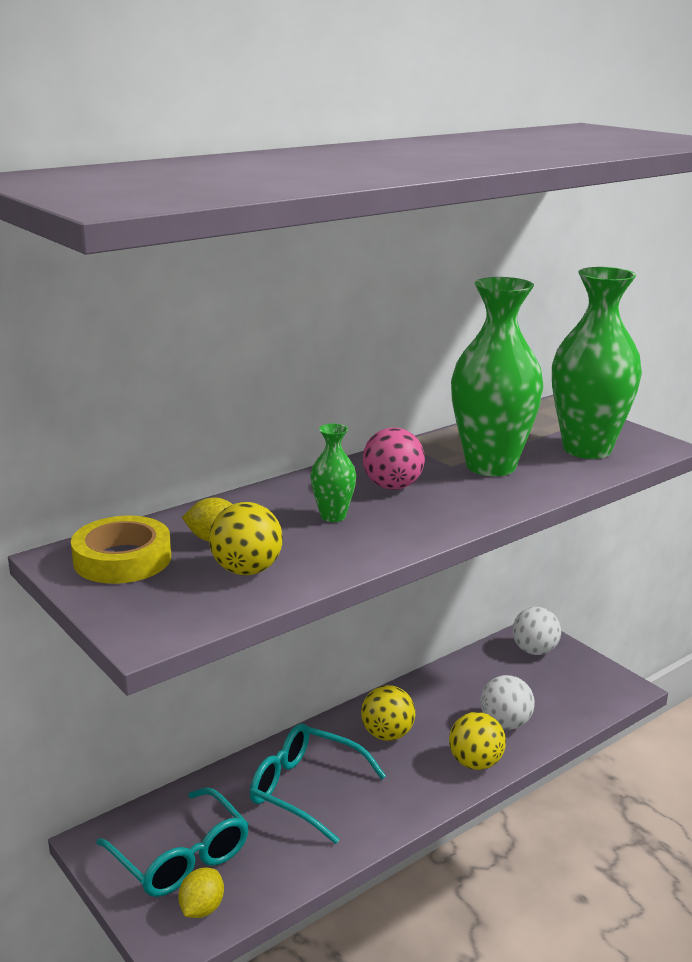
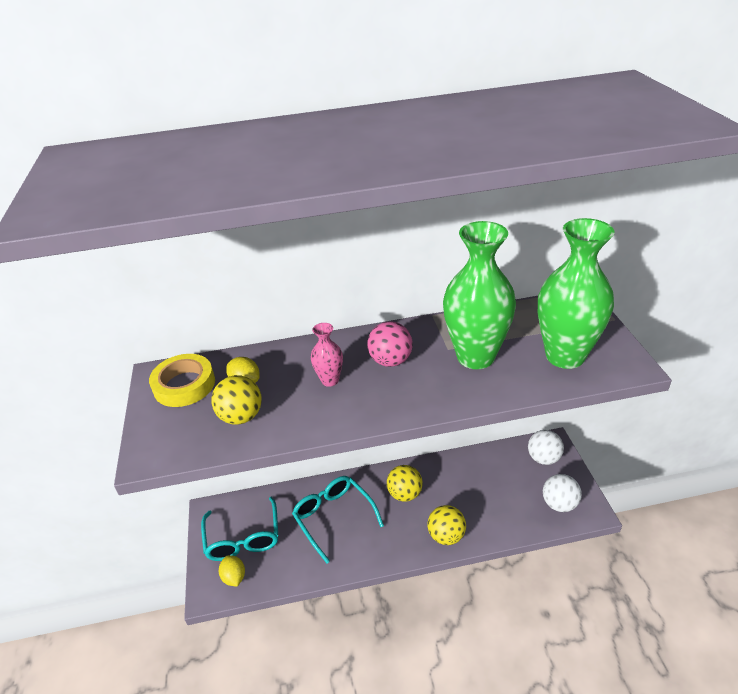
camera: 30 degrees right, 15 degrees up
(202, 908) = (234, 577): yellow lemon -> yellow lemon turned 75 degrees counterclockwise
(333, 516) = (330, 380): green vase -> pink vase
(505, 723) = (485, 512): white ball -> white ball (559, 504)

